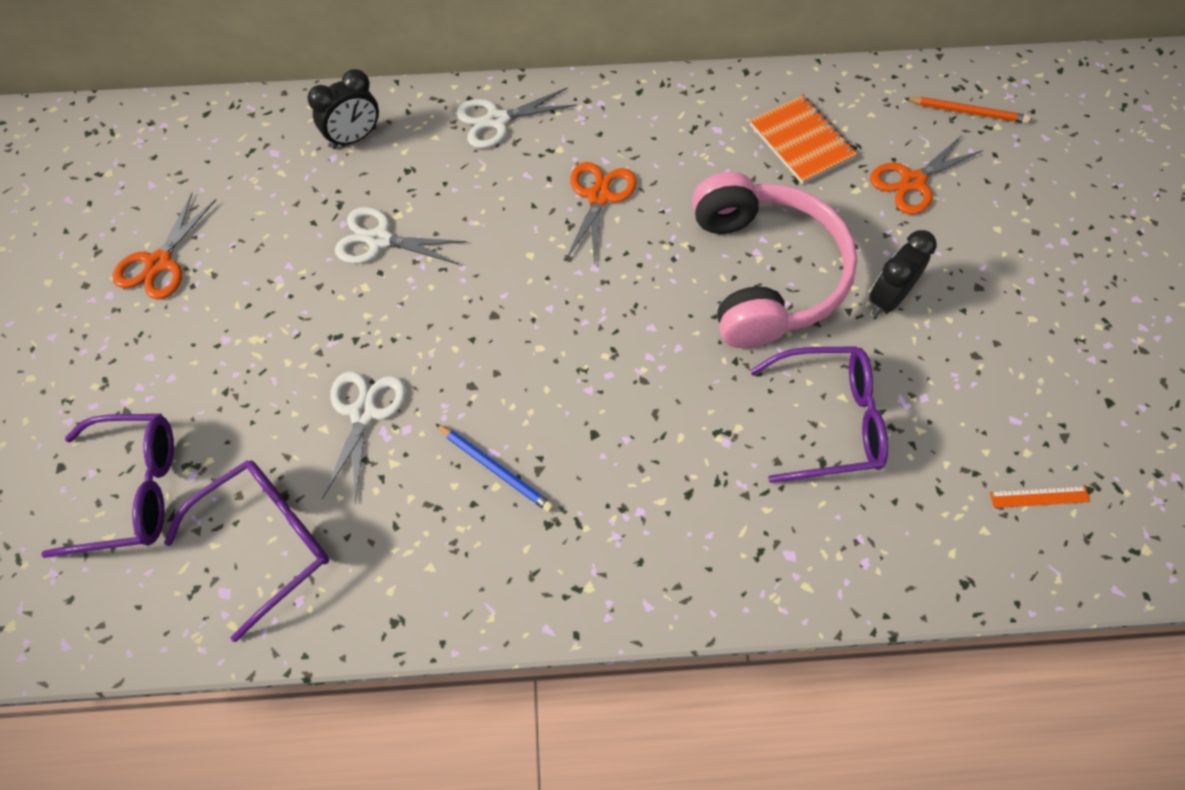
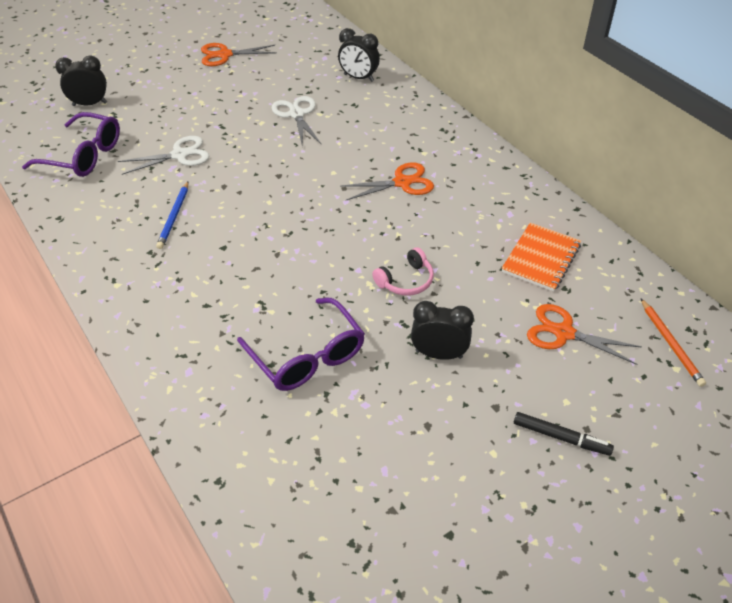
camera: 60 degrees right, 15 degrees down
(133, 491) = (90, 104): purple glasses -> black clock
(497, 120) = (422, 121): white scissors -> none
(765, 274) = (406, 281): pink headphones -> pink headphones, size x0.41
(1037, 256) = (561, 437): none -> black marker
(1039, 497) = (322, 508): orange ruler -> none

